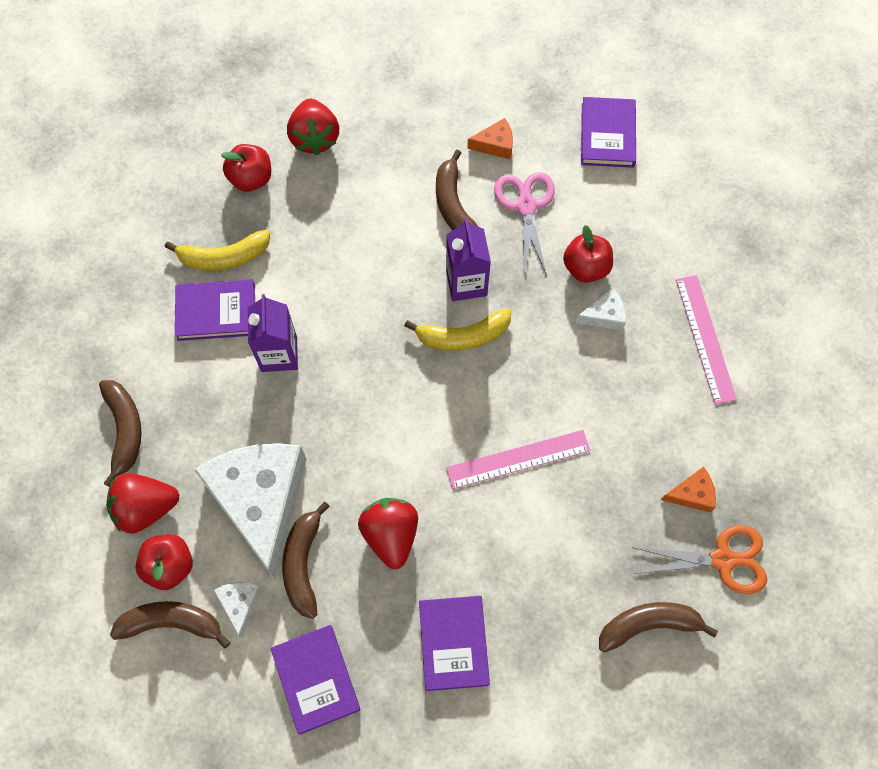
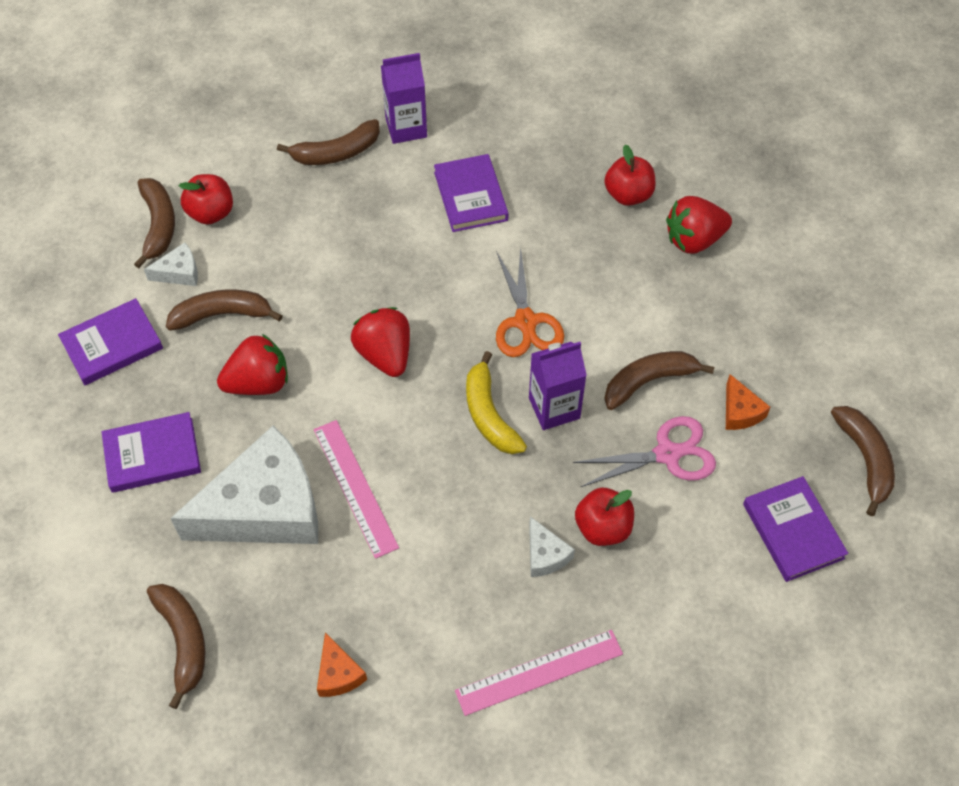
camera: 80 degrees right, 10 degrees down
(146, 508) = (263, 184): red strawberry -> red strawberry (385, 354)
(224, 257) = (532, 190): yellow banana -> none
(261, 501) = (280, 269): white cheese -> white cheese (265, 508)
(279, 354) = (436, 255): purple carton -> purple carton (406, 128)
(553, 71) = (865, 460): none -> brown banana
(607, 135) = (792, 531): purple book -> purple book turned 75 degrees clockwise
(723, 560) = (263, 715): orange scissors -> orange scissors (526, 322)

